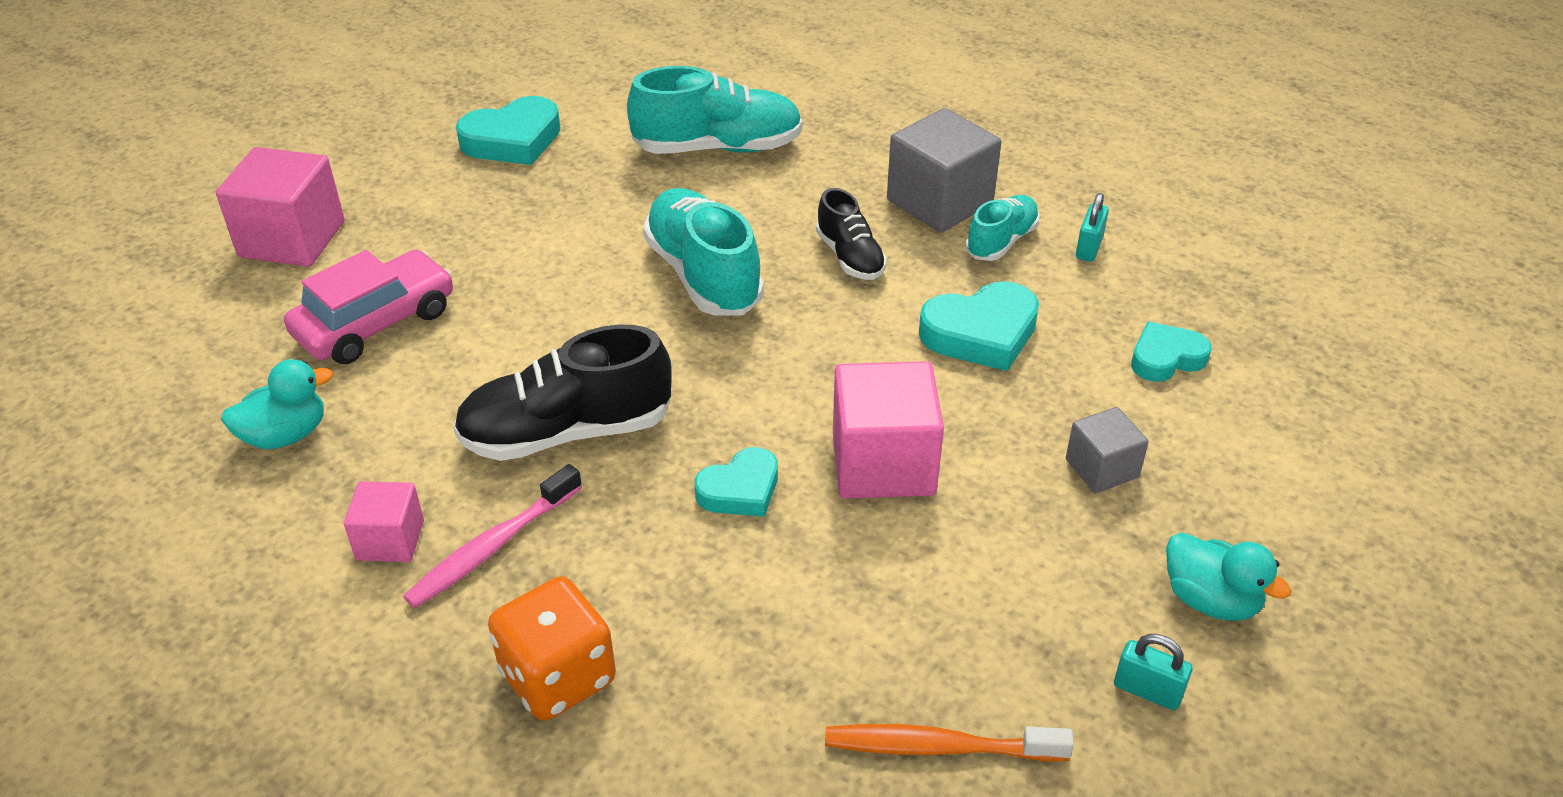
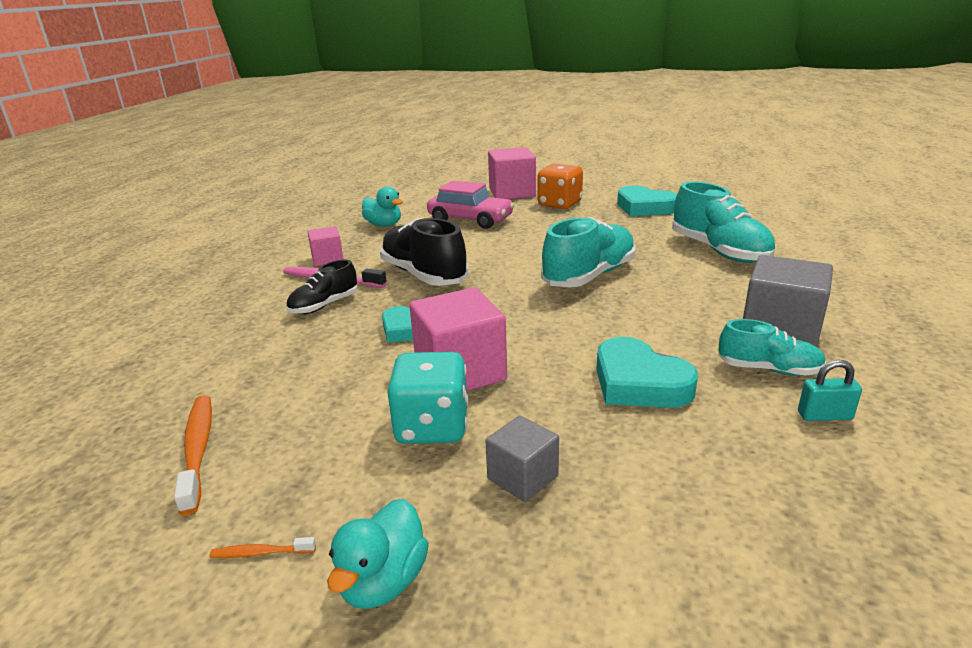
camera: 70 degrees right, 15 degrees down
(558, 677) = (247, 315): orange dice -> orange dice (559, 204)
(850, 257) = (665, 314): black shoe -> black shoe (324, 305)
(988, 515) = (432, 427): none -> turquoise dice
(1147, 690) = (260, 553): turquoise padlock -> orange toothbrush
(1166, 358) = (714, 493): turquoise heart -> none

